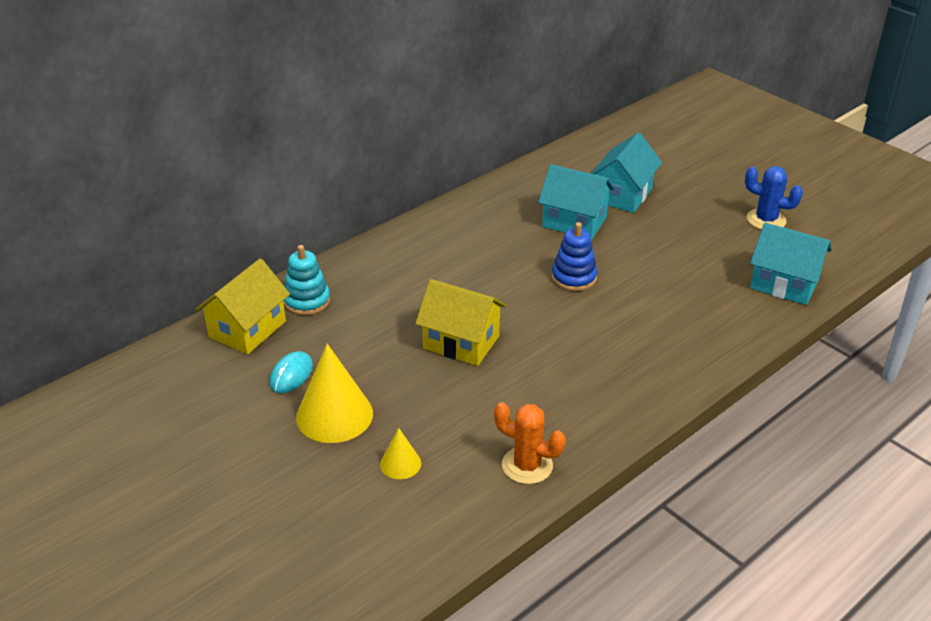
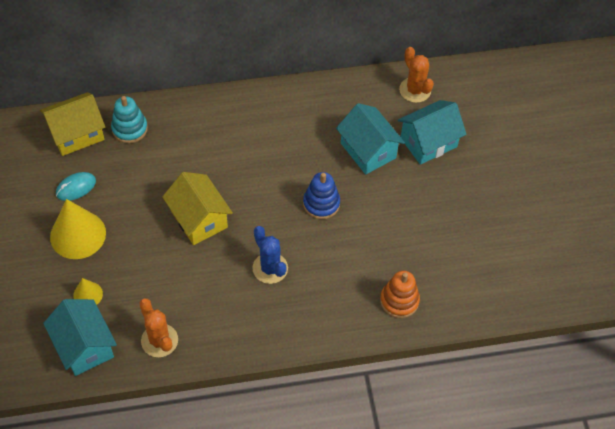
camera: 30 degrees right, 20 degrees up
(569, 165) = (415, 90): none -> orange cactus
(731, 318) = (399, 301): none -> orange stacking toy
(766, 220) = (516, 225): blue cactus -> blue cactus (270, 268)
(784, 284) = (468, 292): turquoise house -> turquoise house (84, 346)

